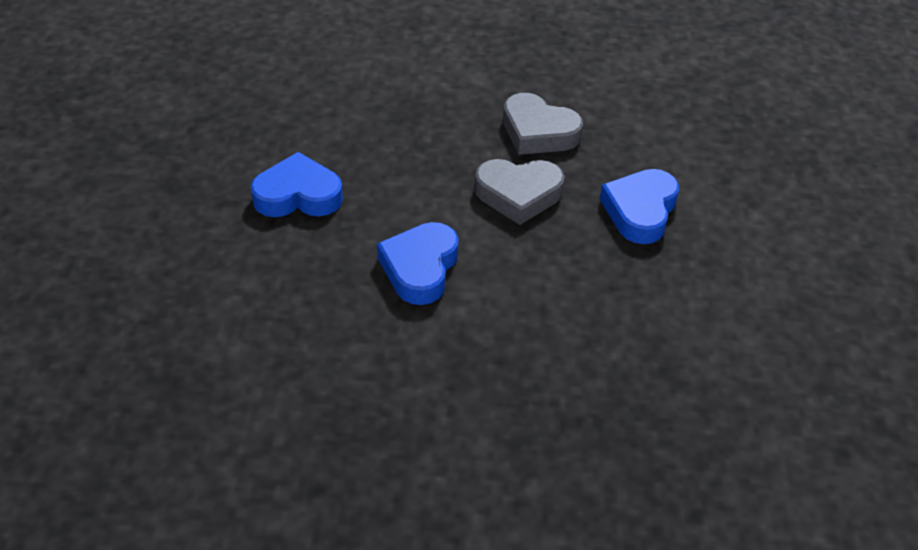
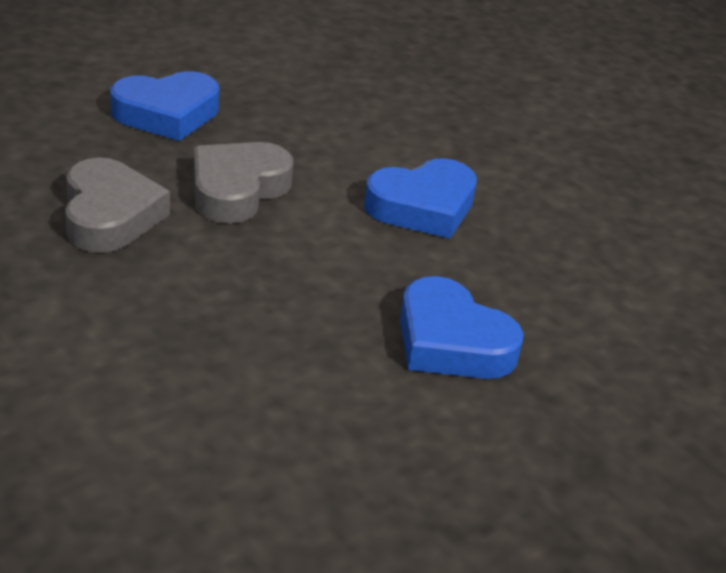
camera: 135 degrees left, 10 degrees down
(518, 194) = (237, 190): grey heart -> grey heart turned 105 degrees counterclockwise

